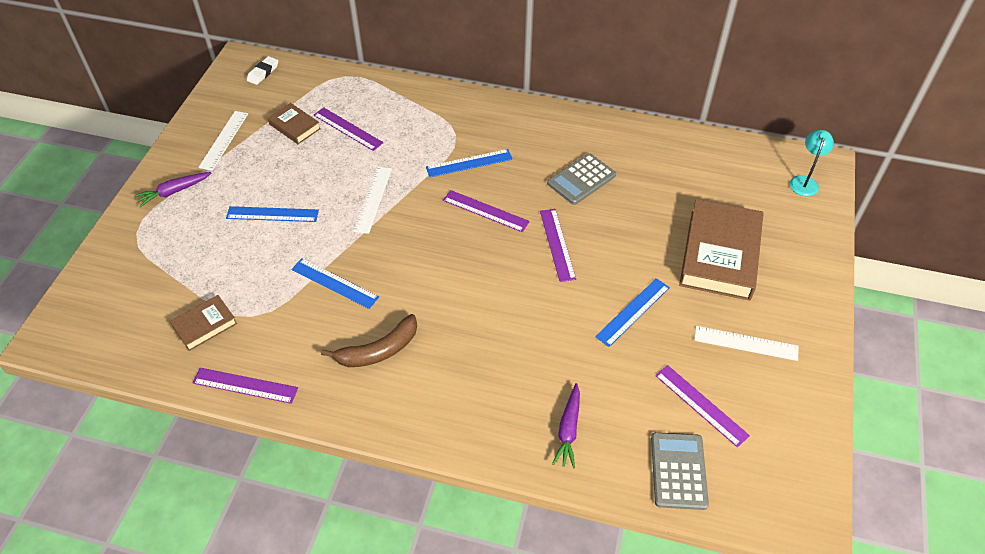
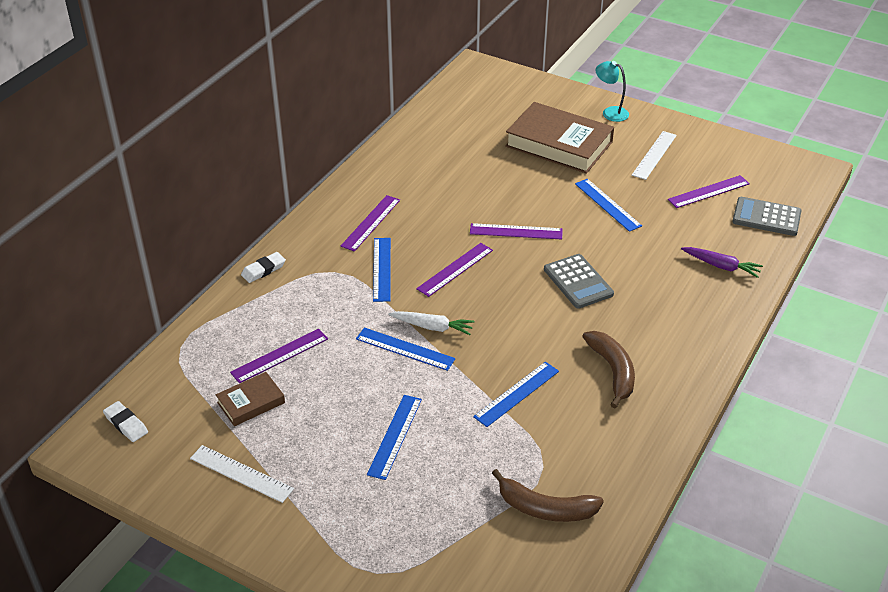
camera: 75 degrees left, 10 degrees down
(174, 192) = (316, 530): purple carrot -> none
(205, 325) = (545, 508): brown book -> brown banana
(245, 385) = (635, 478): purple ruler -> purple ruler (371, 223)
(373, 199) = (405, 349): white ruler -> blue ruler
(404, 211) = (432, 327): none -> white carrot
(444, 95) = (263, 270): none -> white eraser
(581, 179) = (438, 200): grey calculator -> grey calculator (578, 282)
(804, 181) = (493, 81): turquoise lamp -> turquoise lamp (610, 112)

